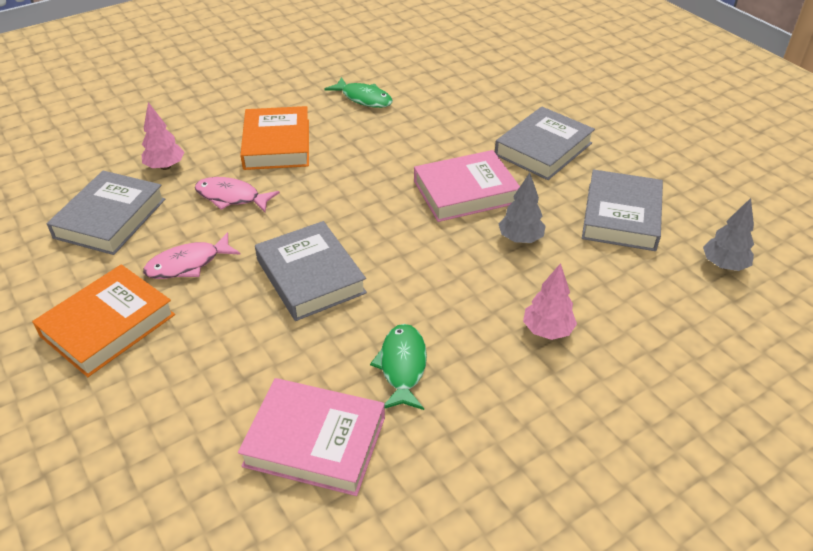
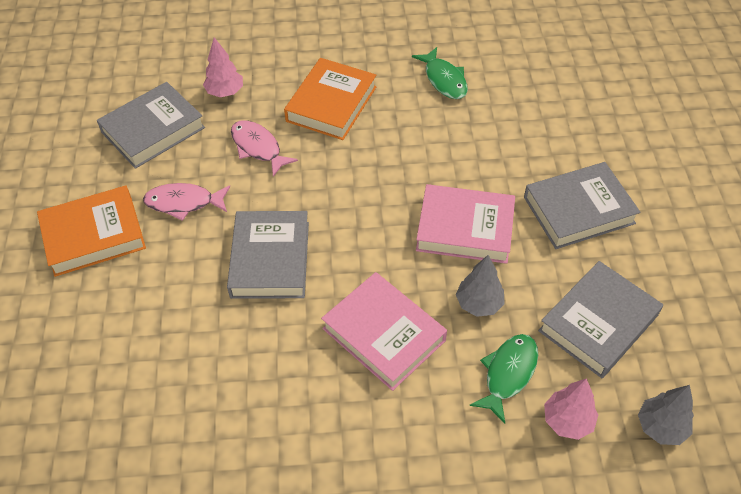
camera: 30 degrees right, 10 degrees up
(315, 441) = (175, 417): pink book -> pink book (384, 334)
(402, 366) = (285, 384): green fish -> green fish (508, 373)
(547, 330) = (432, 412): pink tree -> pink tree (567, 421)

